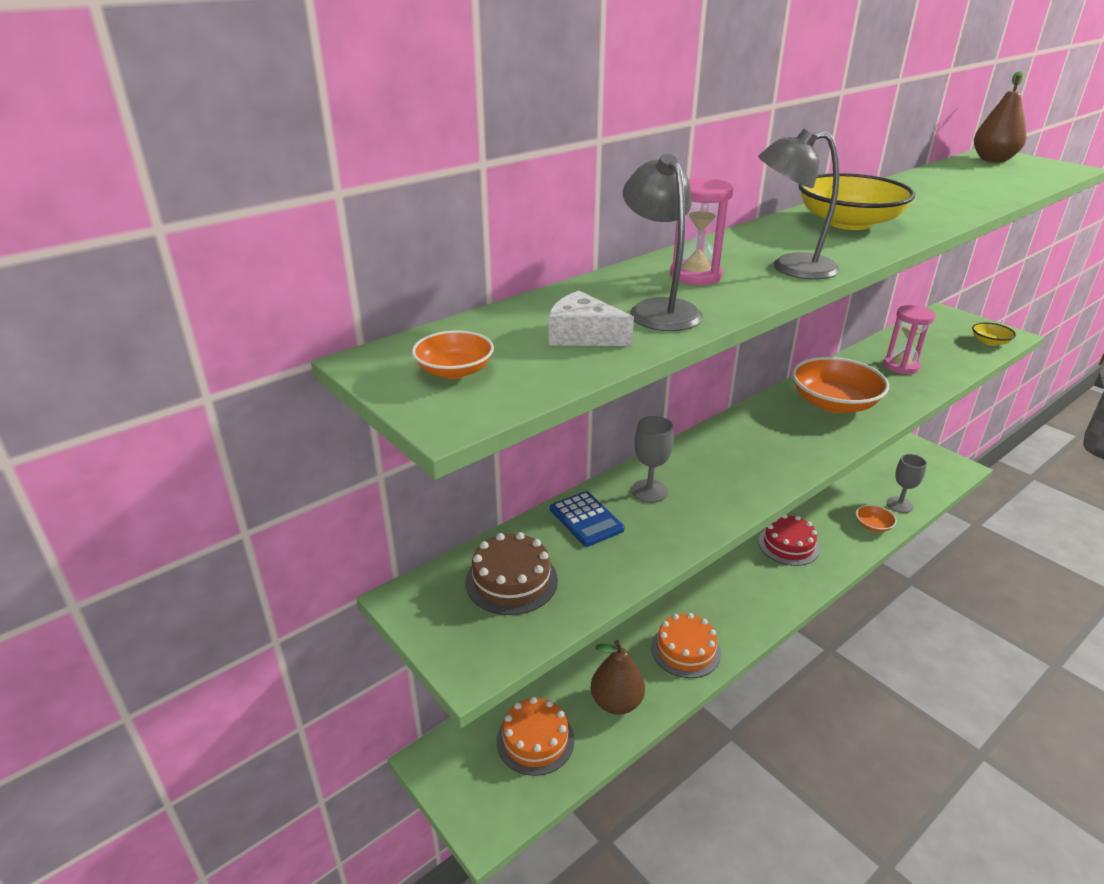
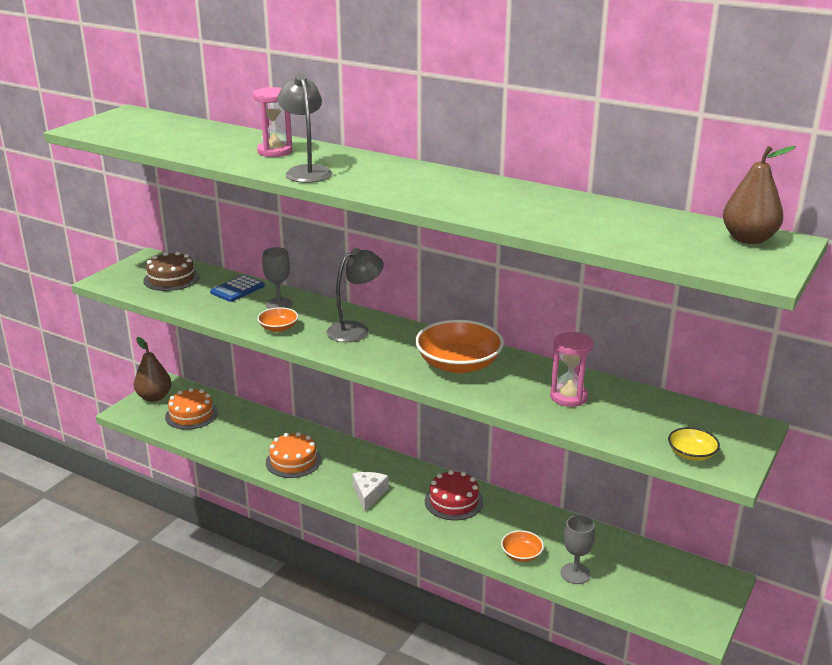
camera: 70 degrees right, 5 degrees down
(454, 371) = (122, 123): orange bowl -> orange bowl (278, 328)
(583, 335) = (171, 138): white cheese -> white cheese (369, 494)
(616, 702) = (232, 439): brown pear -> brown pear (154, 397)
(659, 309) = (214, 148): grey lamp -> grey lamp (355, 329)
(848, 223) = (429, 183): yellow bowl -> none

